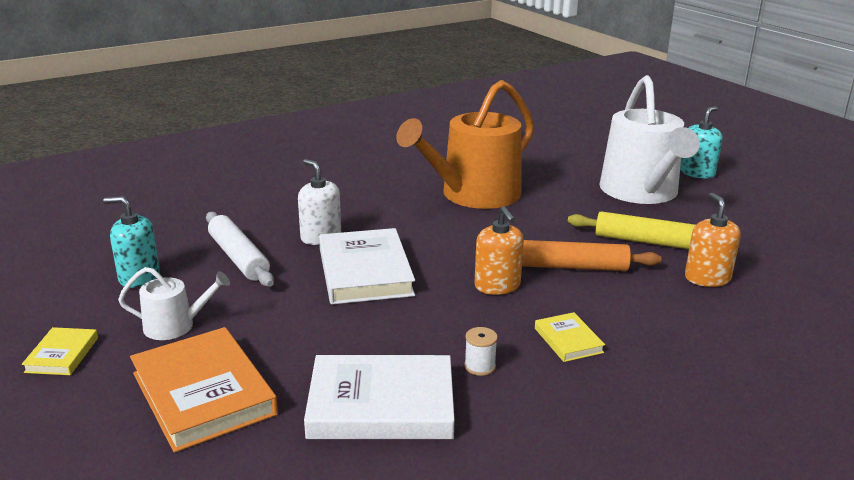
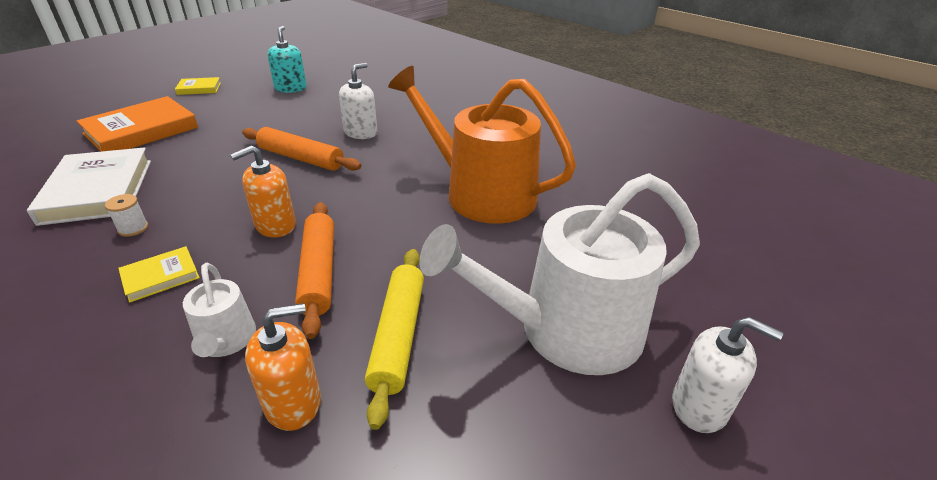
camera: 75 degrees right, 10 degrees up
(175, 326) = (226, 109): white watering can -> white watering can (226, 340)
(239, 257) = (321, 110): white rolling pin -> none
(365, 272) = (301, 158): white book -> orange rolling pin
(697, 173) = (700, 406): turquoise soap dispenser -> white soap dispenser

